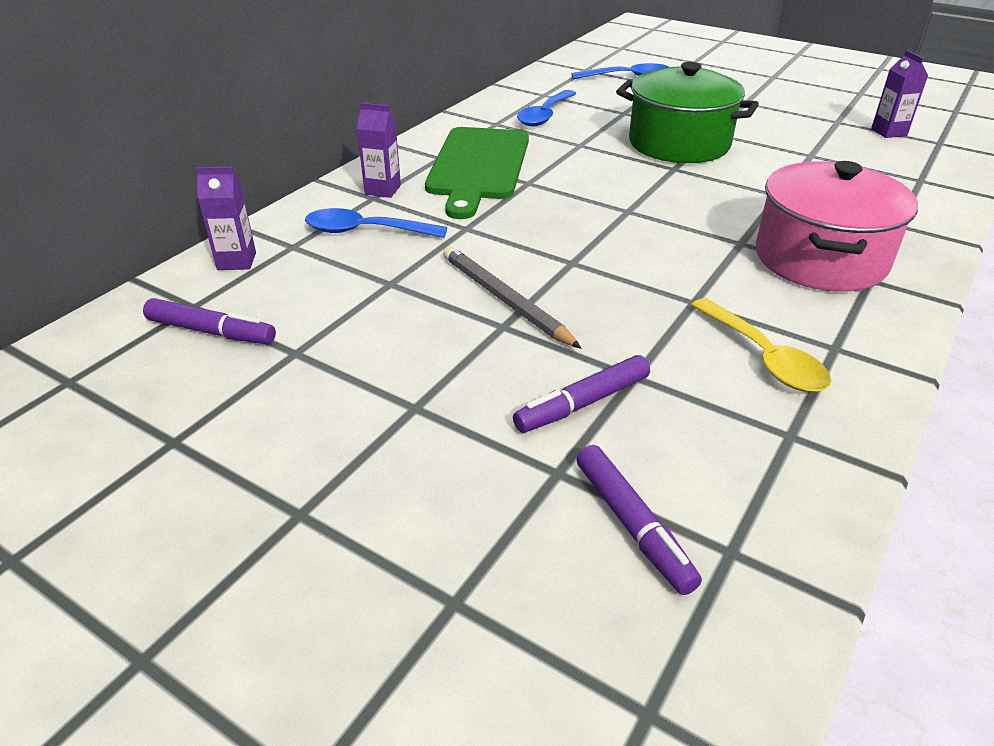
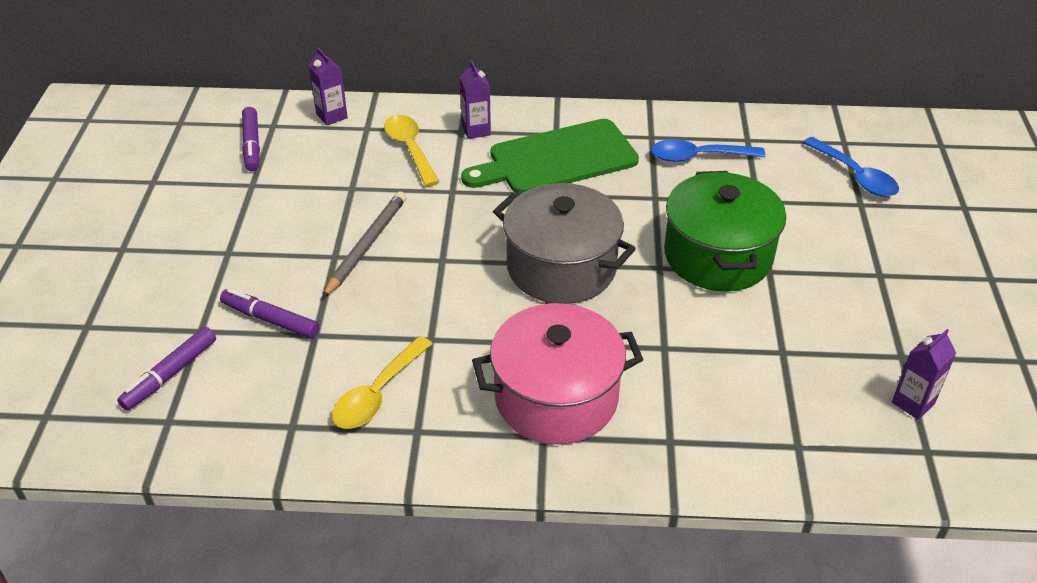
camera: 60 degrees right, 5 degrees up
(365, 231) = (409, 149): blue spoon -> yellow spoon
(638, 207) = (561, 267): none -> grey pot

